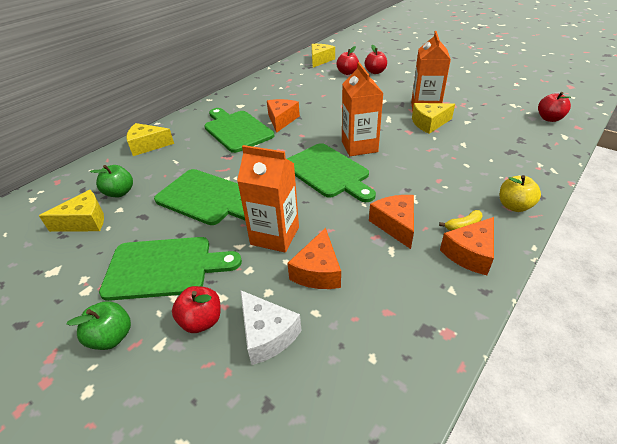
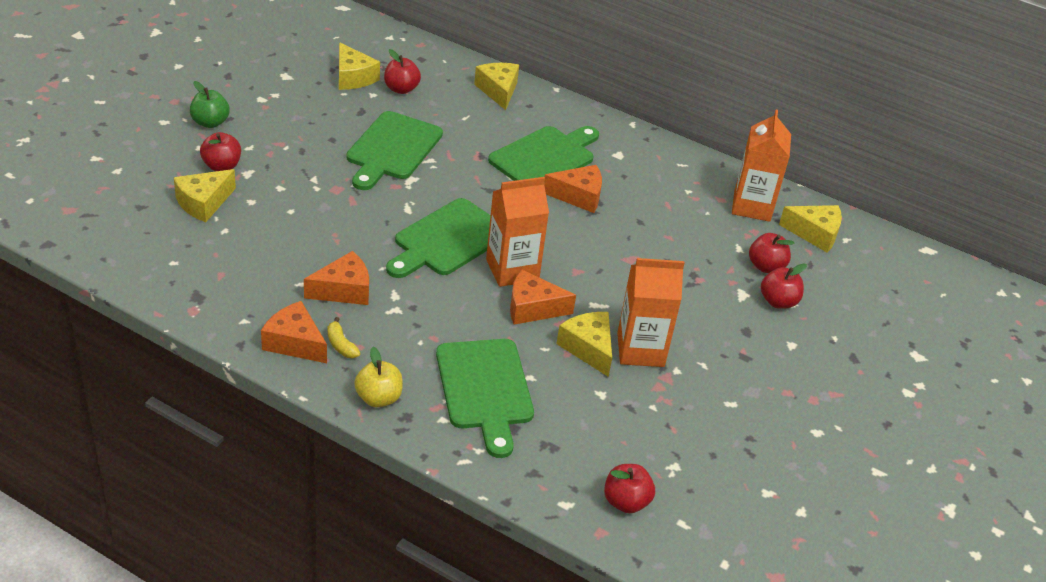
camera: 75 degrees right, 0 degrees up
(120, 192) = (401, 89): green apple -> red apple
(164, 267) = (286, 136): green cutting board -> green cutting board (485, 389)
(267, 334) = (203, 203): white cheese -> yellow cheese
(275, 235) = (328, 201): orange carton -> orange carton (752, 206)
(318, 271) = (275, 231): orange cheese -> orange cheese (532, 308)

